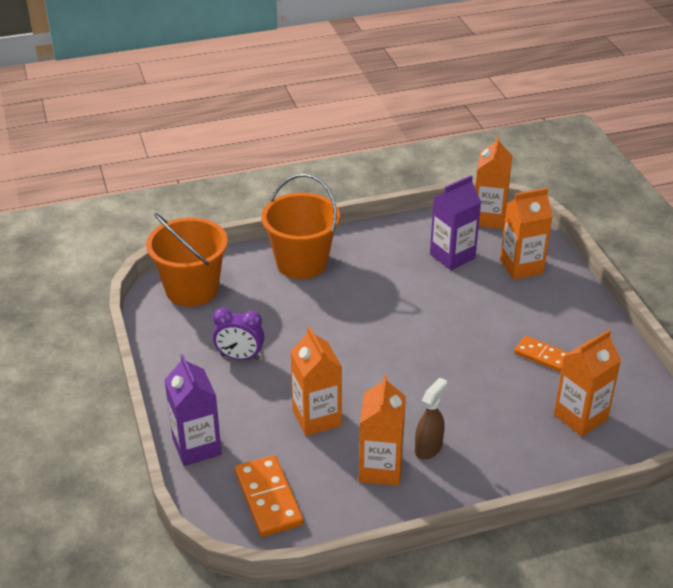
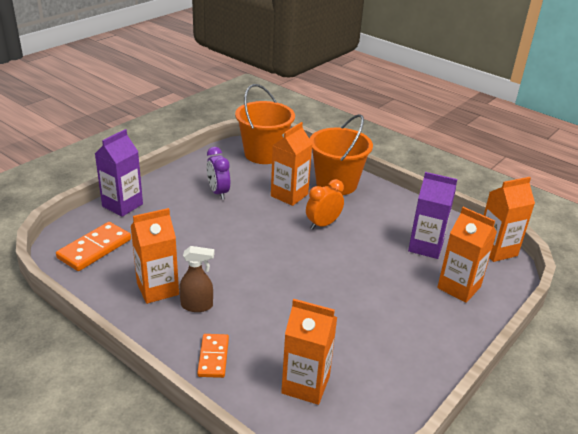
camera: 55 degrees right, 5 degrees down
(316, 418) = (186, 243): orange carton -> orange carton (289, 195)
(365, 305) = (323, 224): none -> orange clock
(542, 355) = (360, 335): orange domino -> orange domino (213, 357)

